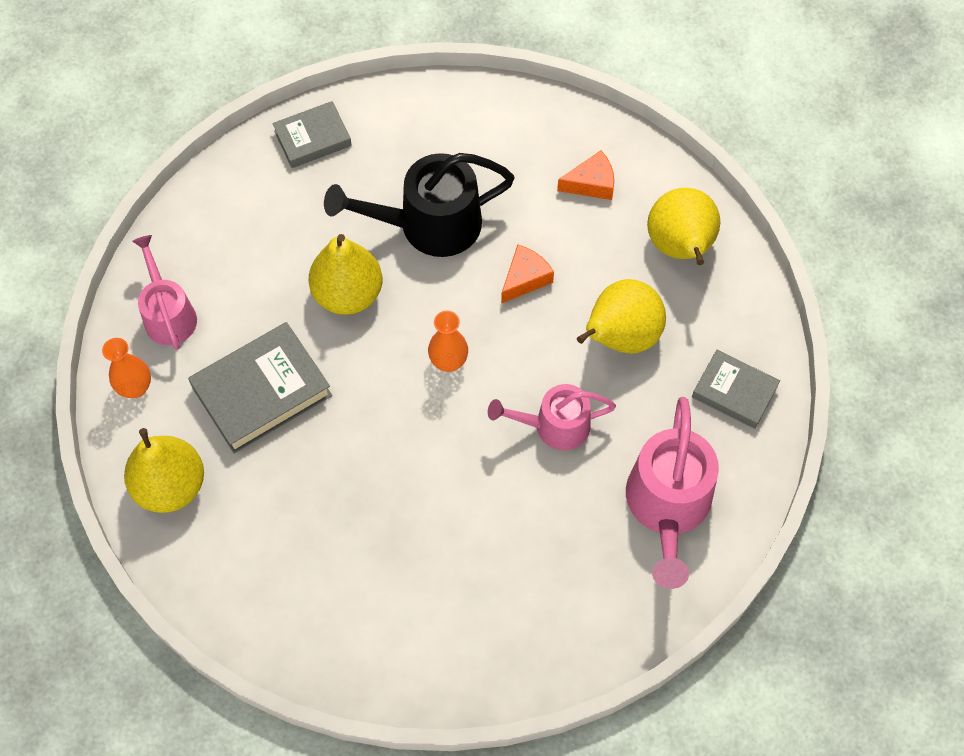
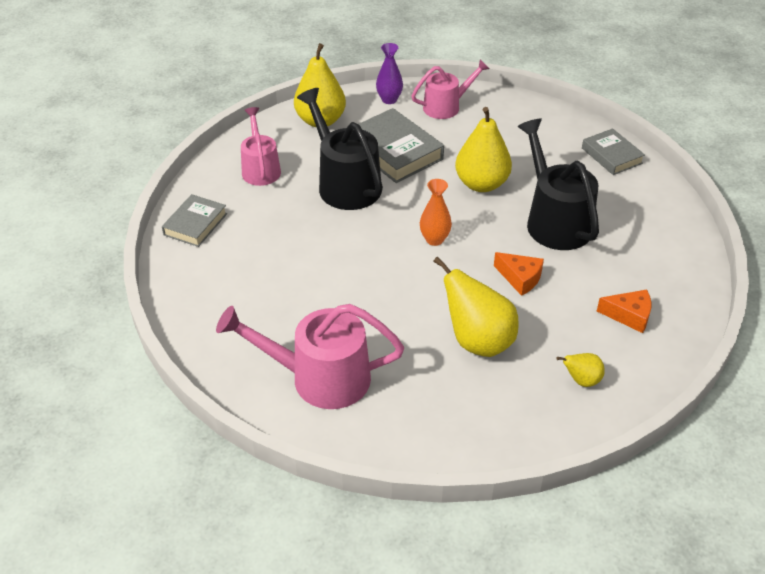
camera: 85 degrees right, 20 degrees down
(135, 388) = (389, 100): orange vase -> purple vase
(323, 460) = (345, 183): none -> black watering can
(554, 426) = (387, 303): pink watering can -> pink watering can (260, 169)
(591, 183) = (629, 316): orange cheese -> orange cheese turned 60 degrees counterclockwise
(680, 247) = (581, 380): yellow pear -> yellow pear, size x0.50
(734, 392) = (437, 424): grey book -> grey book (195, 224)

